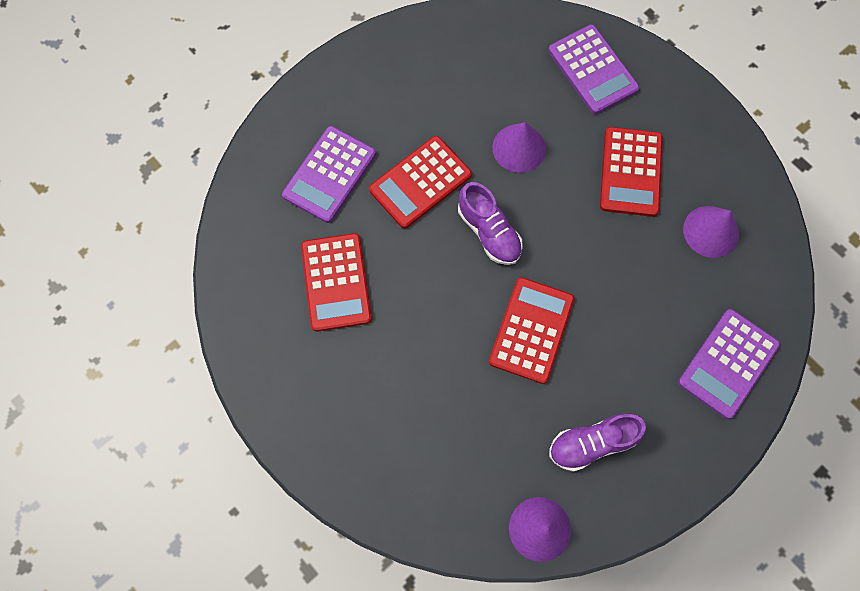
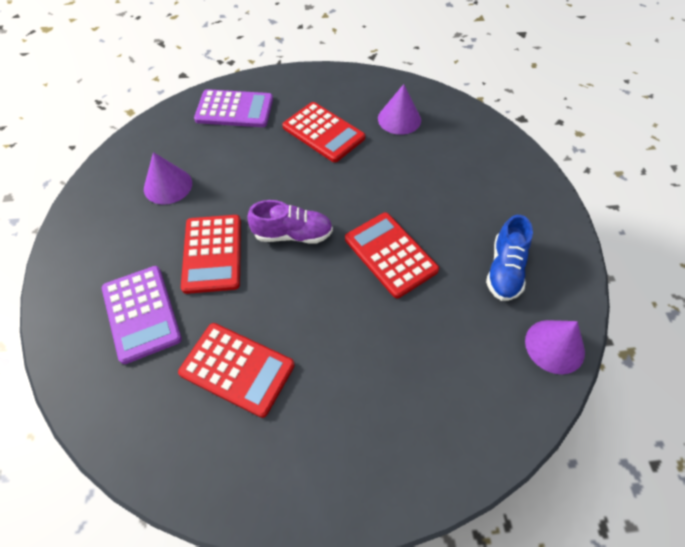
camera: 55 degrees left, 15 degrees down
(519, 148) = (247, 179): purple cone -> purple cone (168, 185)
(592, 443) = (504, 270): purple shoe -> blue shoe
(728, 363) = (496, 162): purple calculator -> none

